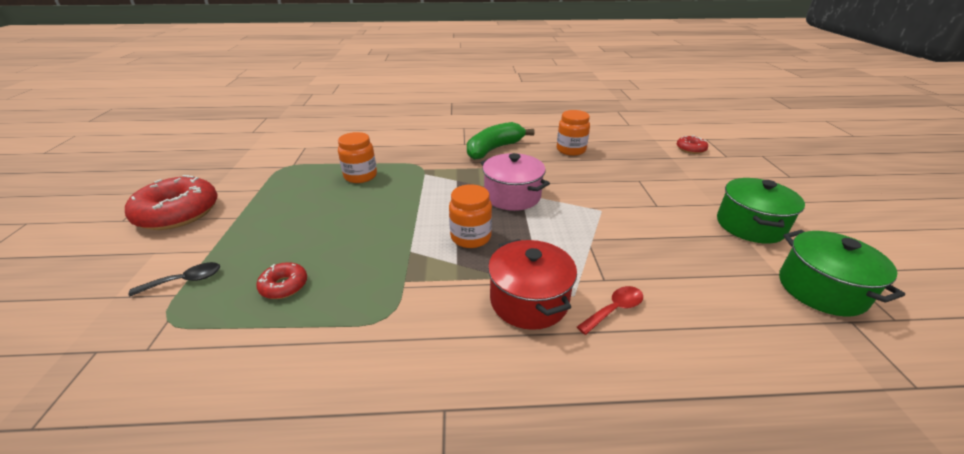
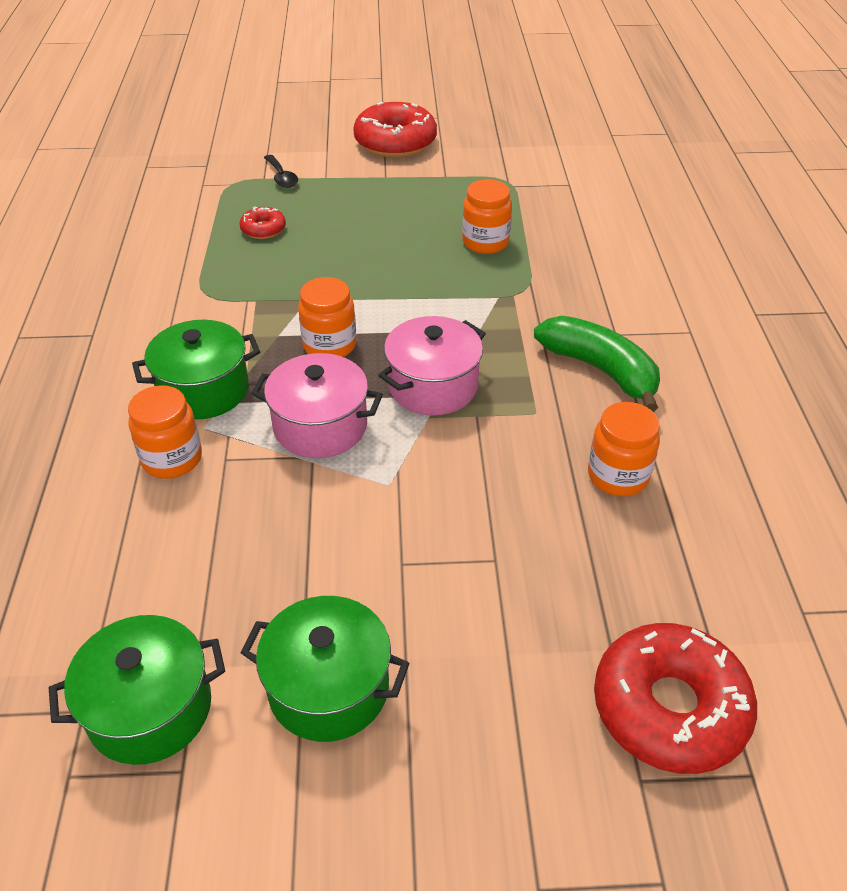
camera: 90 degrees right, 10 degrees up
(529, 300) = (204, 390): red pot -> green pot
(558, 237) = (320, 426): none -> pink pot
(614, 309) = (172, 459): red spoon -> orange jar
(690, 149) = (669, 708): red donut -> red donut, size x2.07

